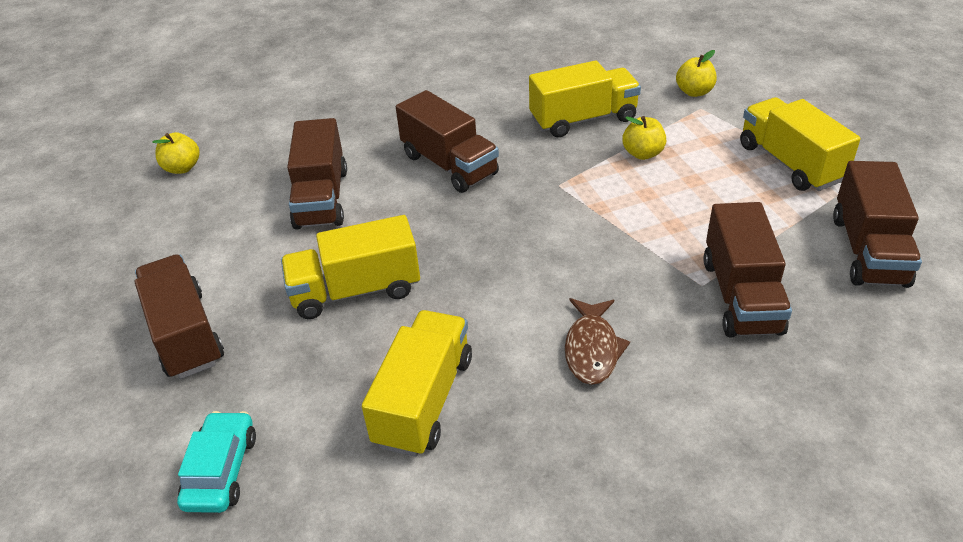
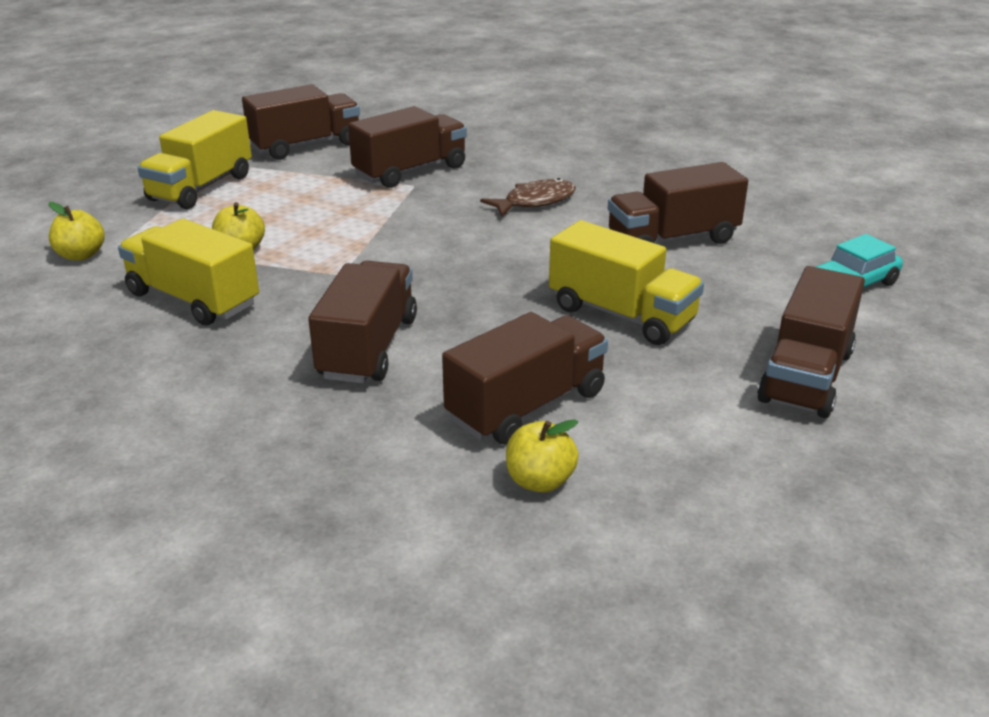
camera: 130 degrees left, 10 degrees down
(182, 168) = (620, 582): yellow apple -> yellow apple (540, 481)
(424, 400) = (672, 239): yellow truck -> brown truck

